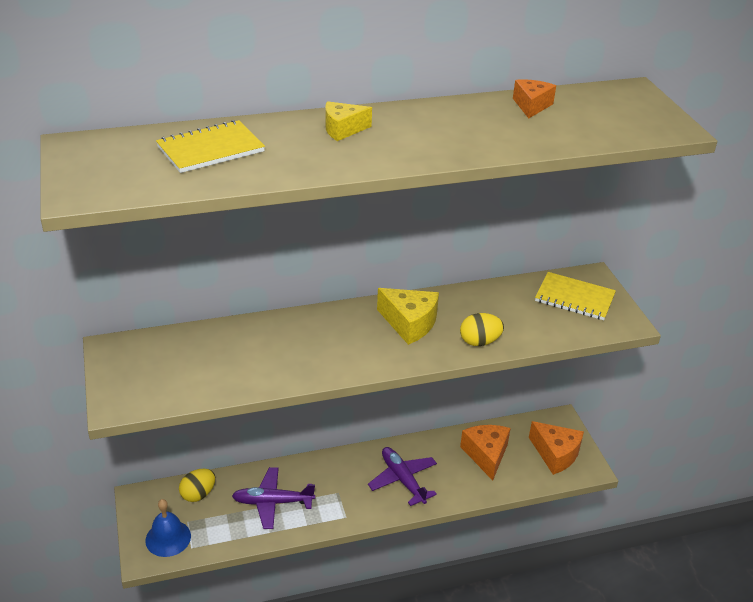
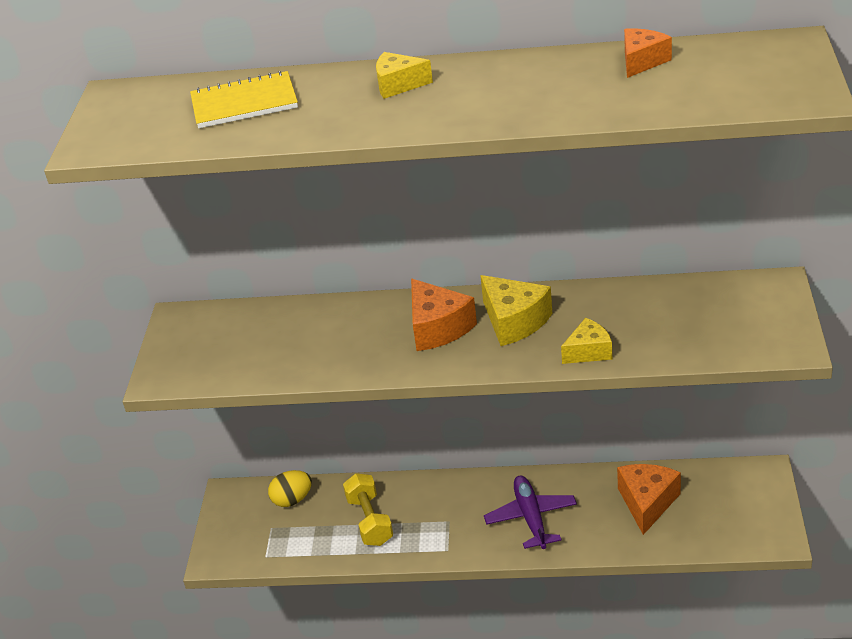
camera: 25 degrees right, 0 degrees up
(168, 538) = (245, 542): blue bell -> none
(272, 502) = (370, 521): purple plane -> yellow dumbbell
(479, 342) = (588, 351): yellow egg -> yellow cheese
(555, 454) = (739, 514): orange cheese -> orange cheese (437, 328)
(574, 298) = (738, 309): yellow notebook -> none

